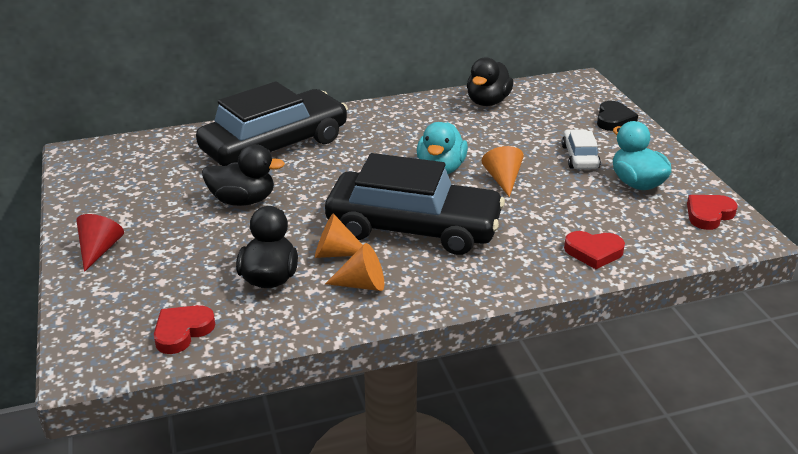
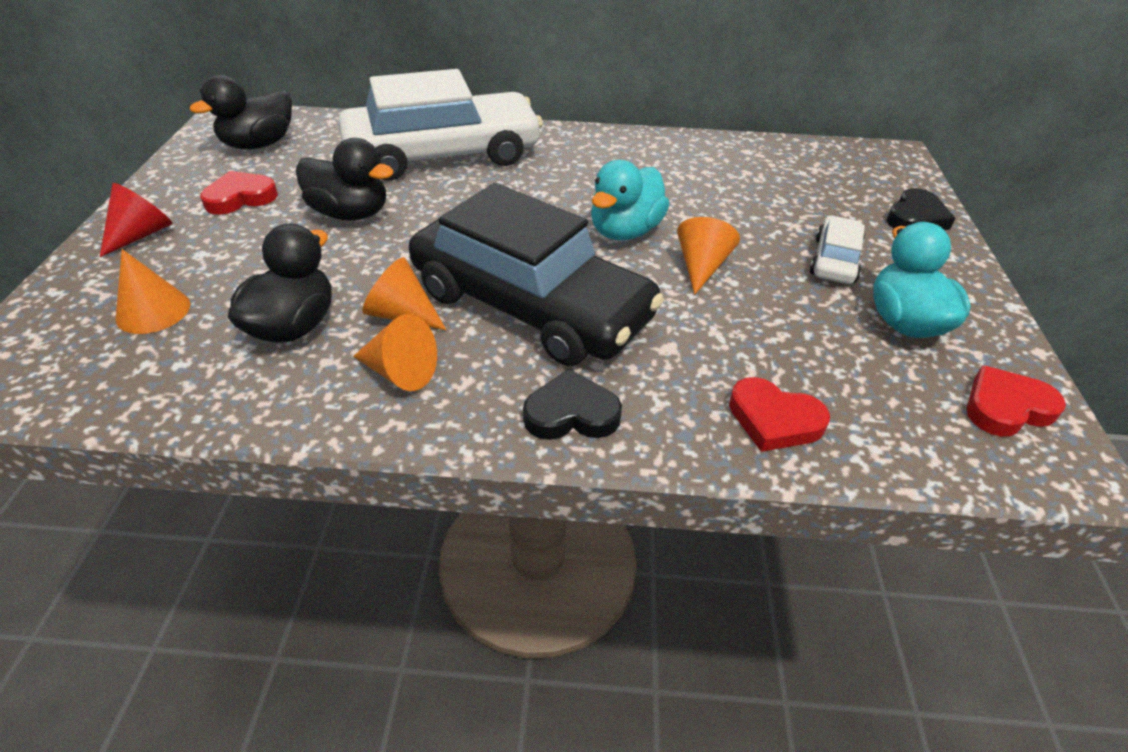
camera: 20 degrees right, 10 degrees up
(162, 293) = (153, 311): none -> orange cone
(182, 331) = (125, 373): red heart -> red heart (240, 198)
(275, 145) = (443, 154): black car -> white car
(481, 278) = (571, 413): none -> black heart
(487, 102) = (746, 156): black duck -> black duck (259, 144)

